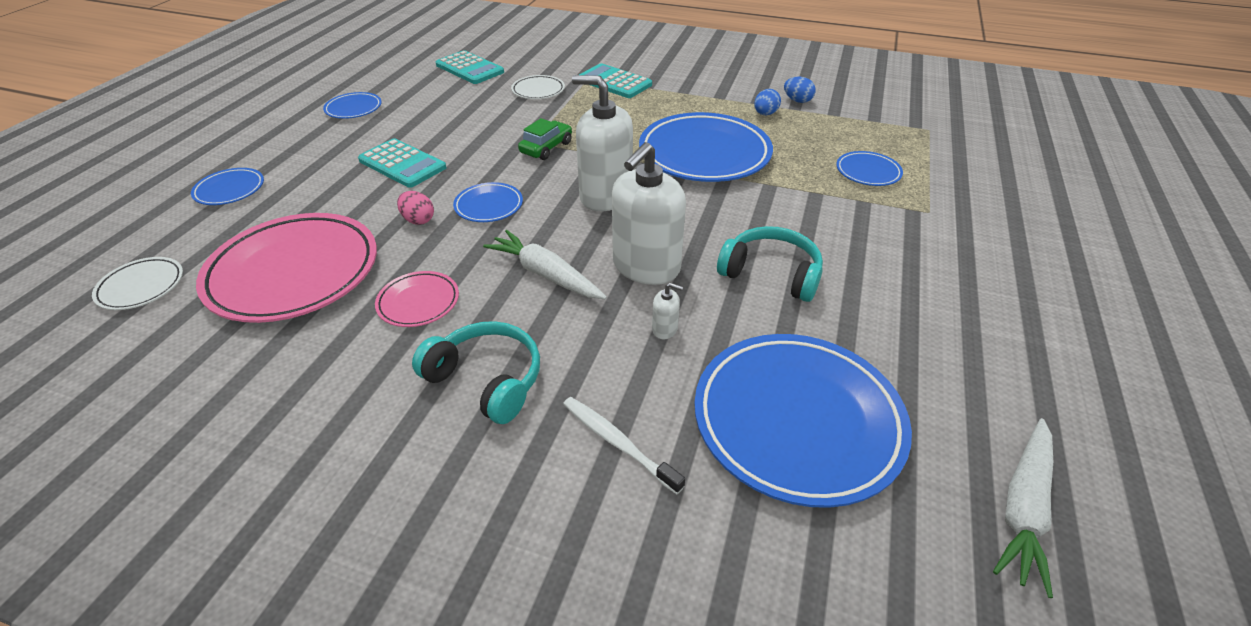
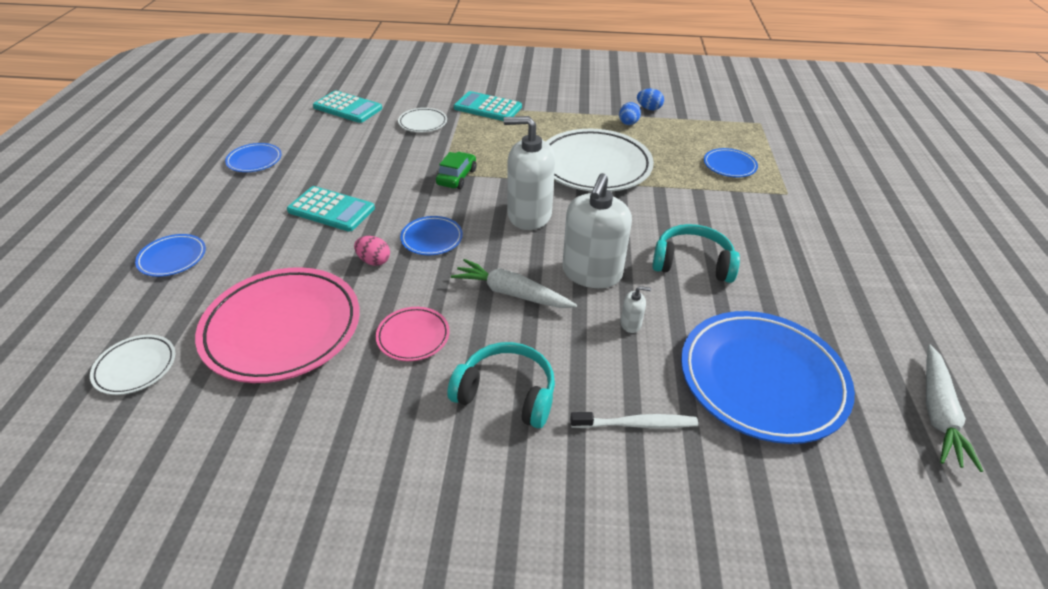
camera: 15 degrees left, 0 degrees up
(617, 443) = (636, 424): white toothbrush -> white toothbrush turned 150 degrees clockwise
(704, 154) = (594, 166): blue plate -> white plate

